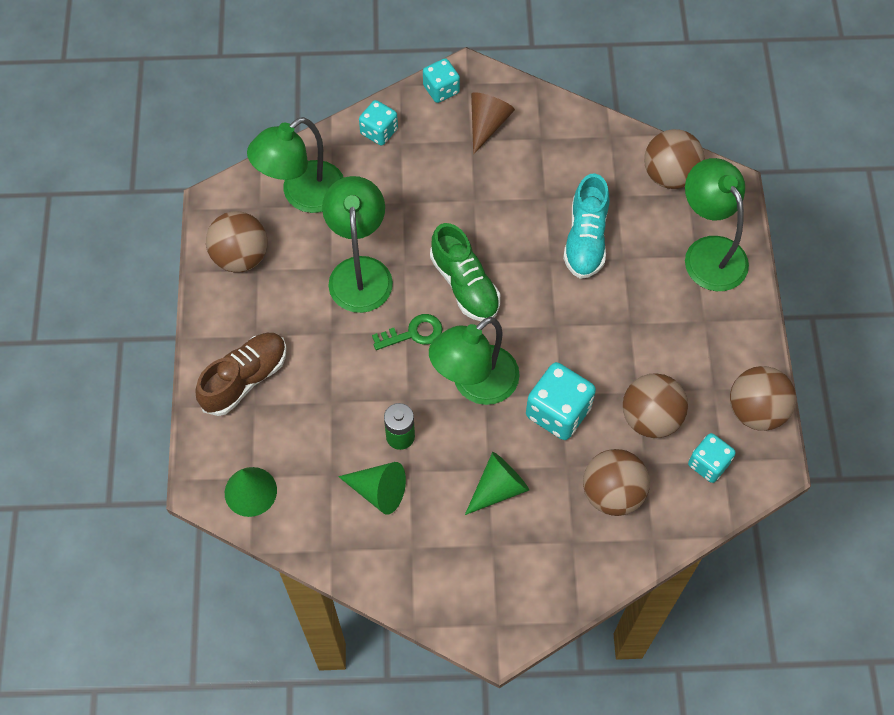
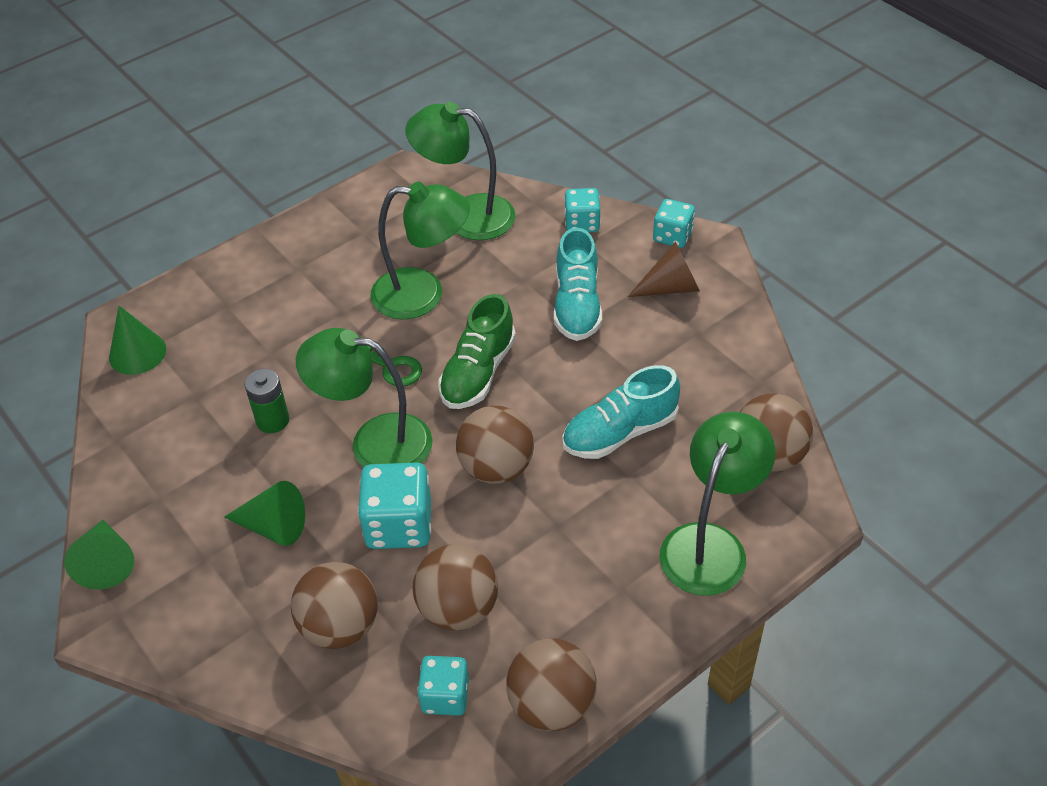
camera: 55 degrees right, 15 degrees down
(241, 257) = (366, 215): brown ball -> brown ball (496, 468)
(245, 379) = (247, 286): brown shoe -> none
(360, 271) = (423, 294): green lamp -> green lamp turned 45 degrees clockwise
(378, 491) = (202, 438): green cone -> green cone (106, 562)
(455, 187) = (577, 305): none -> turquoise shoe

